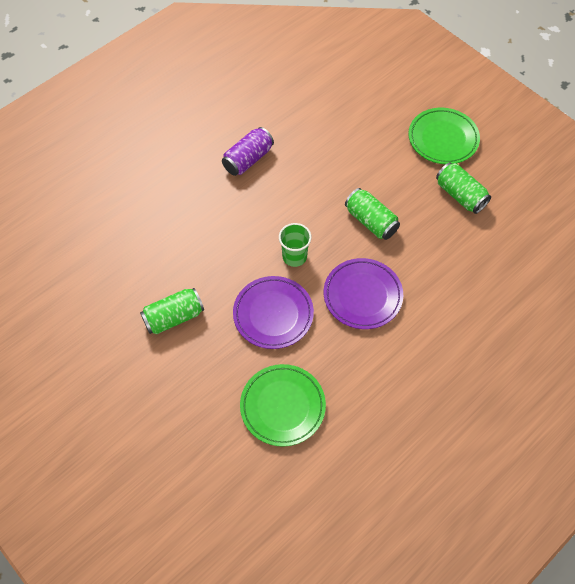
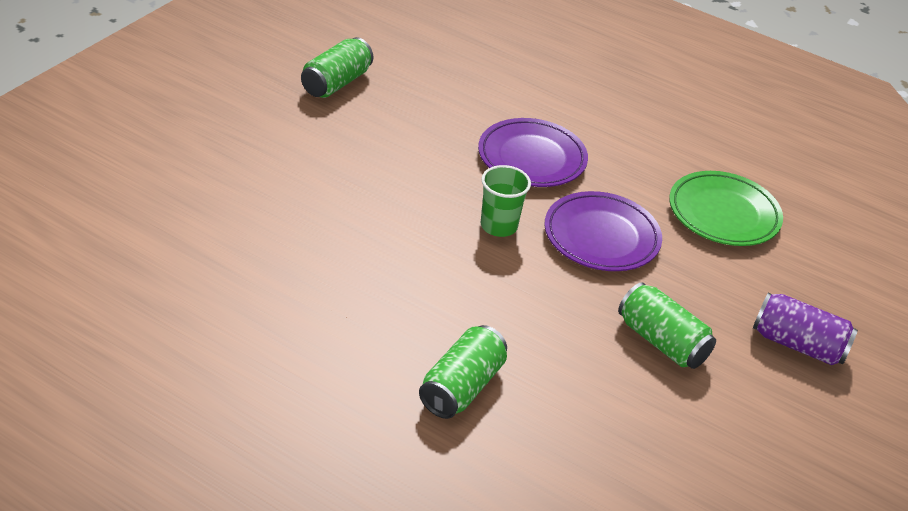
camera: 110 degrees left, 20 degrees down
(248, 159) = (329, 300): purple can -> purple can (797, 344)
(371, 221) = (408, 158): green can -> green can (461, 387)
(443, 139) = (237, 99): green plate -> none

